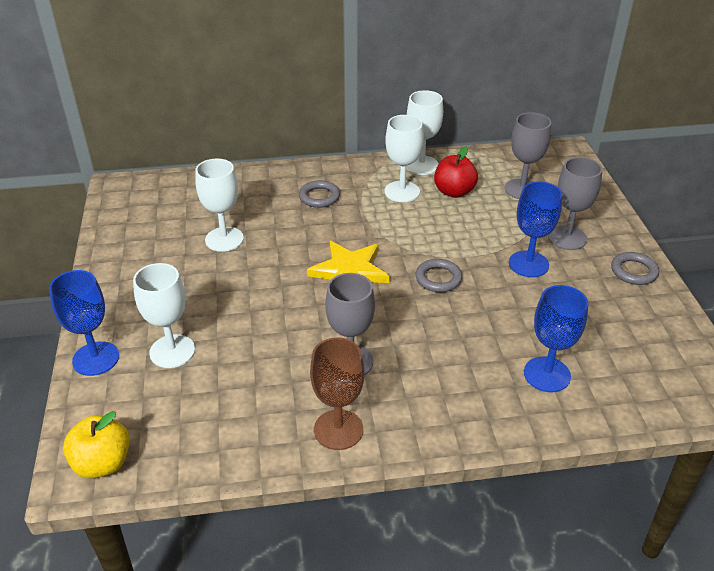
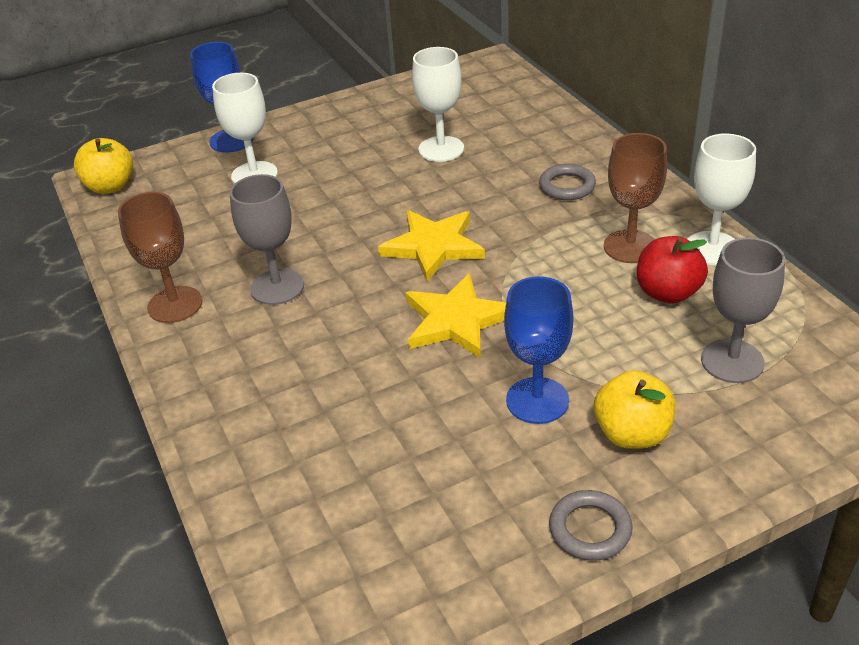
camera: 75 degrees right, 0 degrees up
(402, 192) = (630, 246): white goblet -> brown goblet
(438, 278) = (456, 320): grey ring -> yellow star
(547, 374) = (308, 456): blue goblet -> none
(567, 238) = (632, 434): grey goblet -> yellow apple

